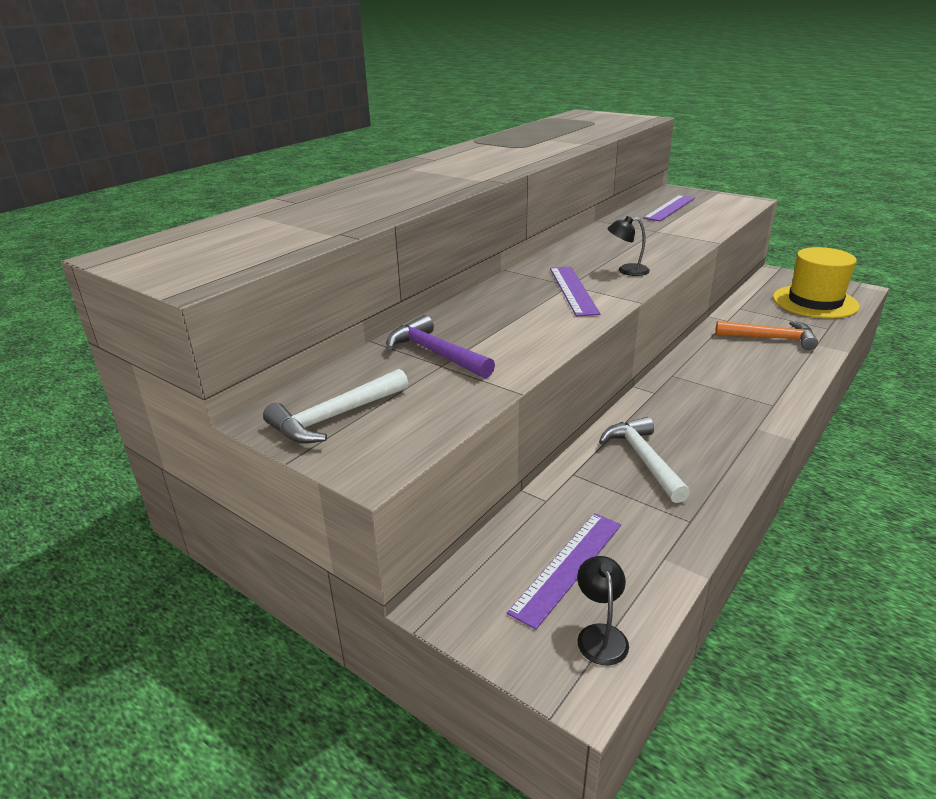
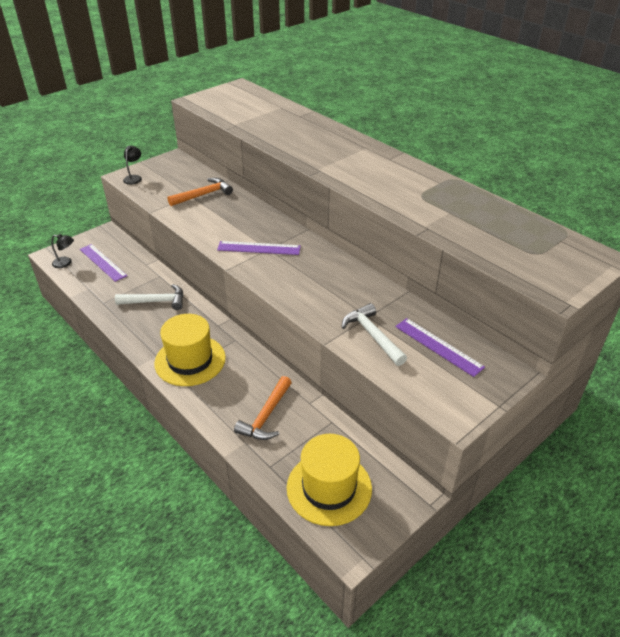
camera: 100 degrees right, 10 degrees up
(334, 417) = (163, 170): white hammer -> white hammer (372, 335)
(435, 353) = (203, 195): purple hammer -> orange hammer
(626, 270) = (282, 277): black lamp -> black lamp (134, 178)
(739, 399) = (190, 360): none -> yellow hat

